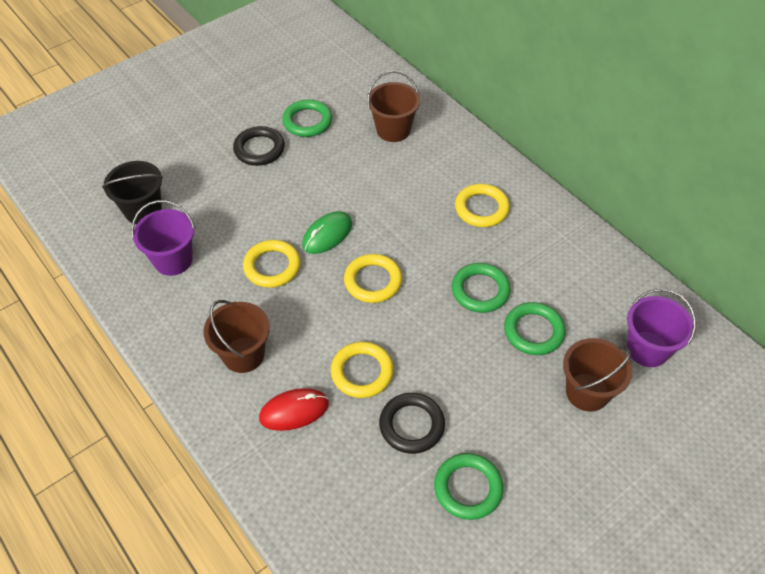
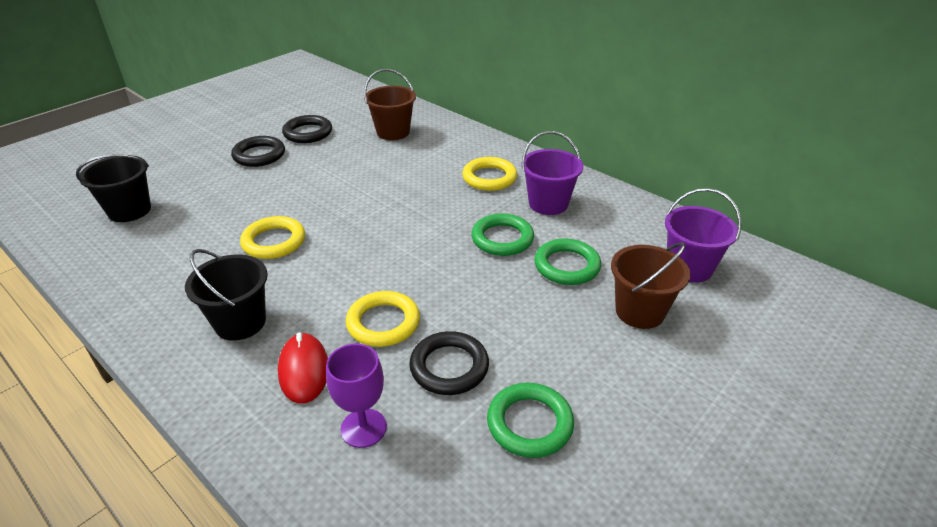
camera: 10 degrees left, 15 degrees down
(173, 260) = (160, 247): purple bucket -> purple bucket (548, 203)
(243, 354) = (240, 322): brown bucket -> black bucket
(294, 411) = (304, 370): red mouse -> red mouse turned 75 degrees counterclockwise
(307, 121) = (308, 133): green ring -> black ring
(327, 235) = (333, 211): green mouse -> none
(338, 472) = (363, 428): none -> purple goblet
(373, 281) = (386, 243): yellow ring -> none

